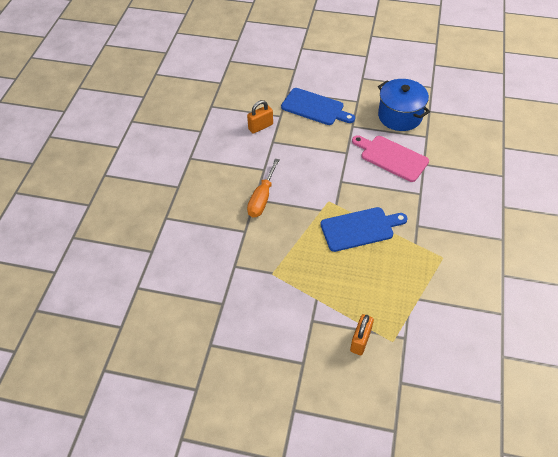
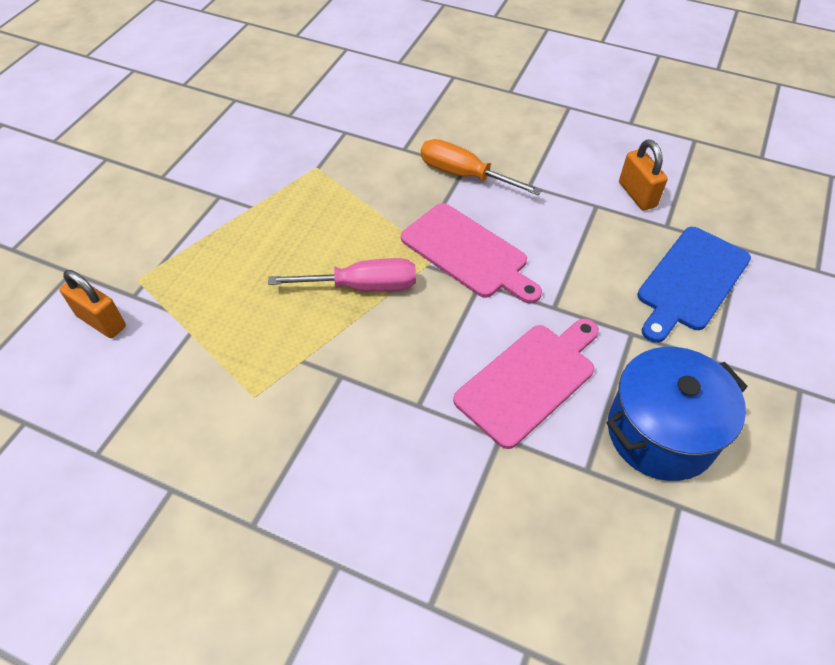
camera: 100 degrees right, 0 degrees up
(322, 188) = (468, 253): none -> pink cutting board
(360, 228) = (362, 286): blue cutting board -> pink screwdriver
(360, 340) = (159, 241): orange padlock -> orange padlock (101, 321)

